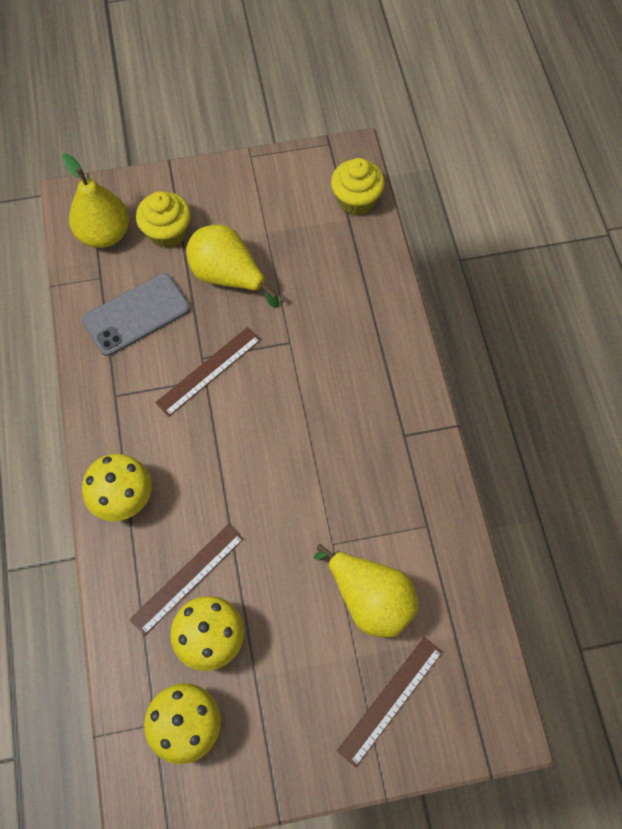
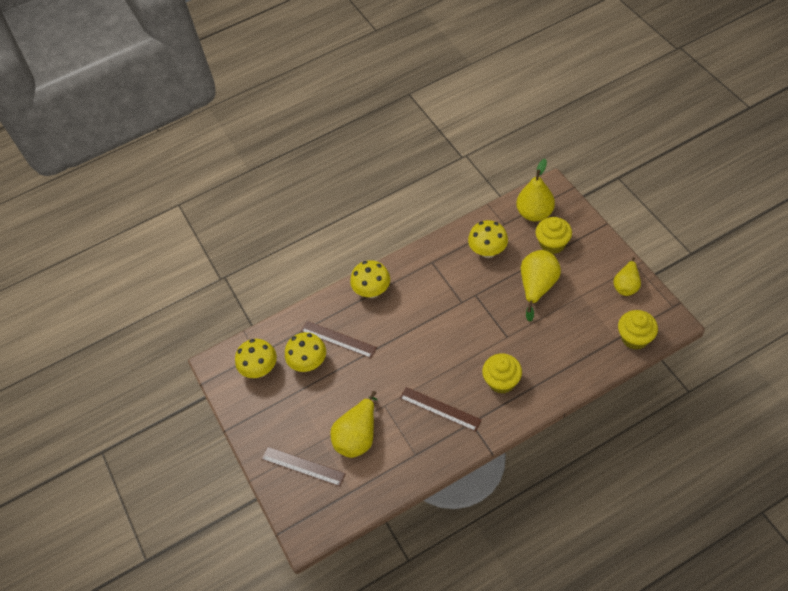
camera: 80 degrees right, 10 degrees down
(136, 315) = (488, 251): grey phone -> yellow mushroom
(209, 371) = (468, 301): brown ruler -> brown ruler (440, 409)
(275, 178) = (626, 285): none -> yellow pear
(356, 374) = (502, 381): none -> yellow cupcake

